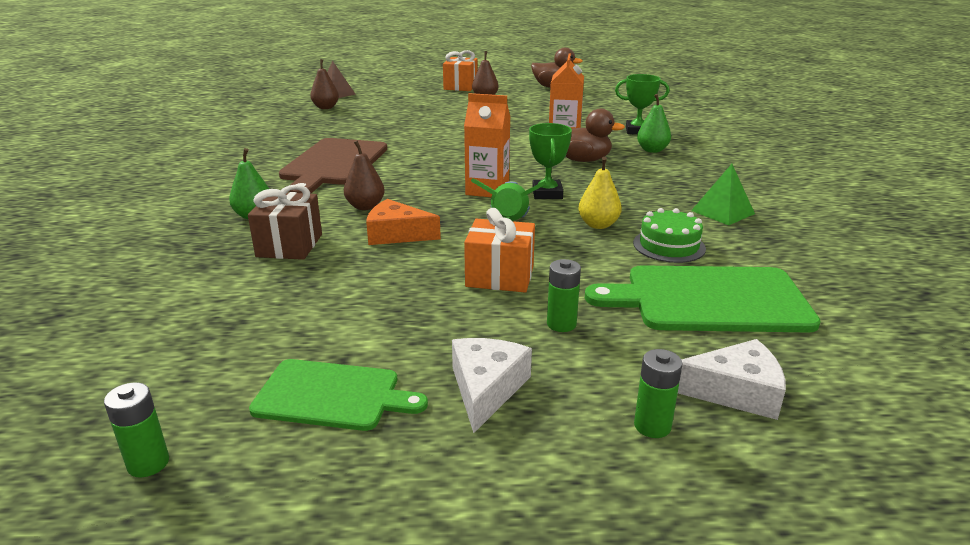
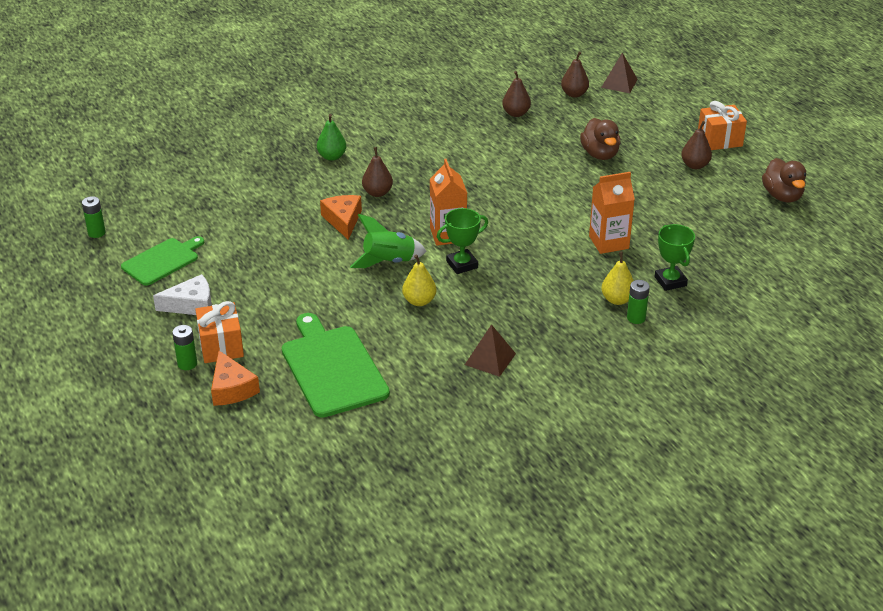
camera: 65 degrees right, 10 degrees up
(289, 245) = (300, 187): brown gift -> none
(319, 129) = (516, 113): none -> brown pear
(332, 395) = (162, 261): green cutting board -> green cutting board turned 120 degrees counterclockwise
(333, 164) = (444, 150): brown cutting board -> none
(500, 276) = (311, 278): orange gift -> orange gift (221, 346)
(561, 324) = (267, 315): green battery -> green battery (636, 318)
(583, 160) = (555, 266): brown duck -> brown duck (600, 154)
(652, 150) = (617, 300): green pear -> yellow pear
(669, 246) = (405, 340): green cake -> none
(722, 212) = (490, 359): green pyramid -> brown pyramid
(735, 391) = (231, 388): white cheese -> orange cheese

